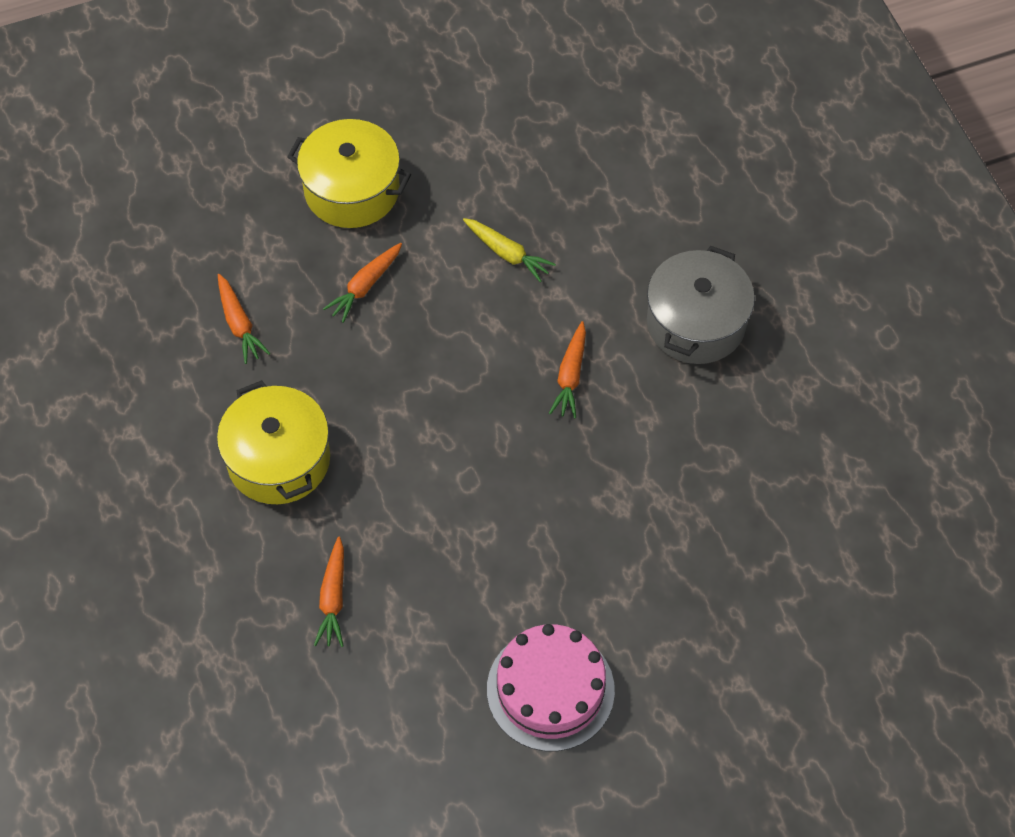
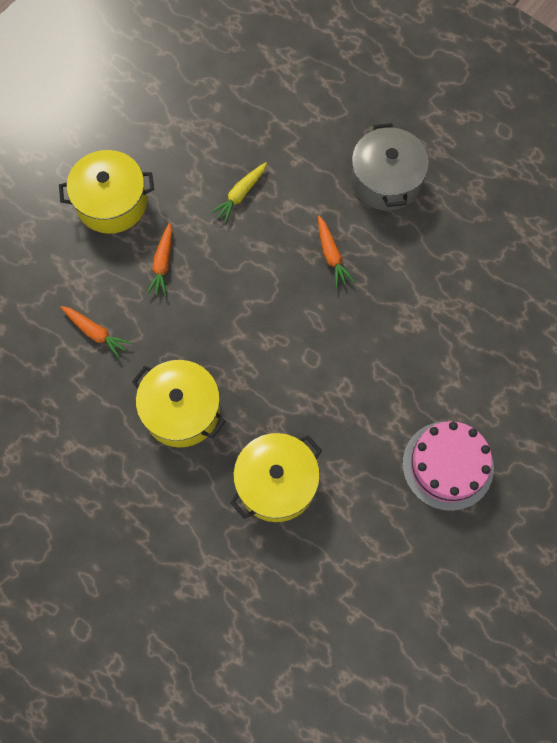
camera: 30 degrees left, 10 degrees up
(333, 598) = (276, 483): orange carrot -> yellow pot
(507, 253) = (240, 194): yellow carrot -> yellow carrot turned 120 degrees clockwise

